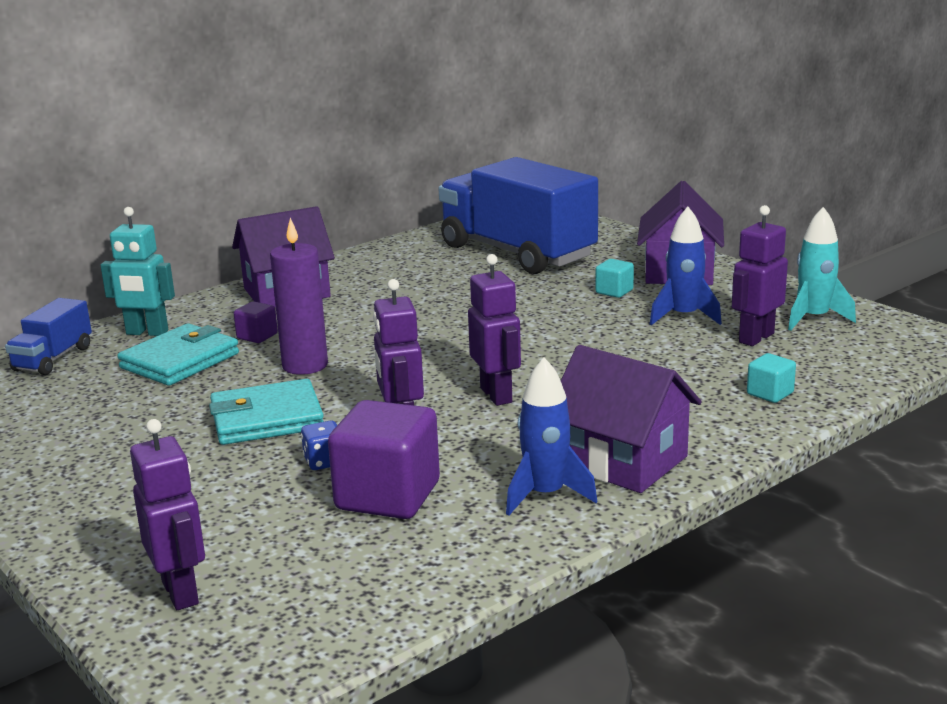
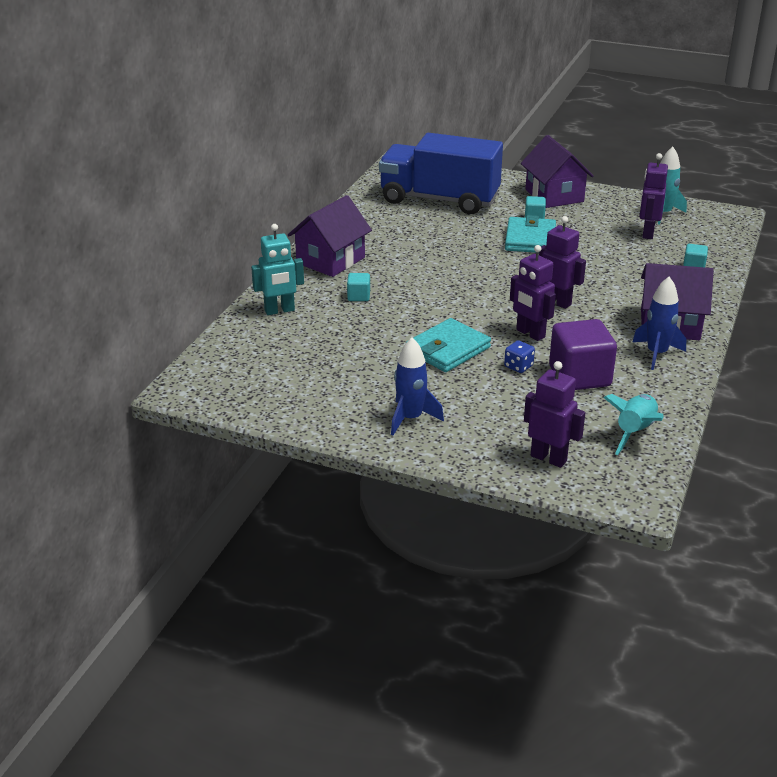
camera: 30 degrees left, 10 degrees up
(53, 359) = (244, 344): blue truck -> none
(180, 361) = (334, 325): turquoise wallet -> turquoise wallet (530, 239)
(257, 336) = (358, 296): purple cube -> turquoise cube
(305, 365) = (419, 309): purple candle -> none
(354, 594) = (635, 432): none -> turquoise rocket
(684, 316) = (594, 227): blue rocket -> blue rocket (410, 418)

